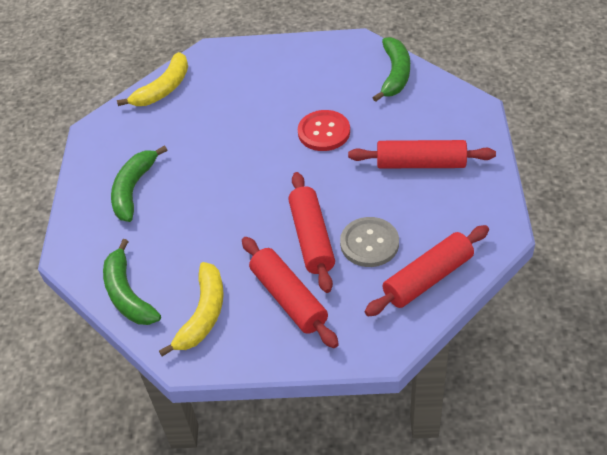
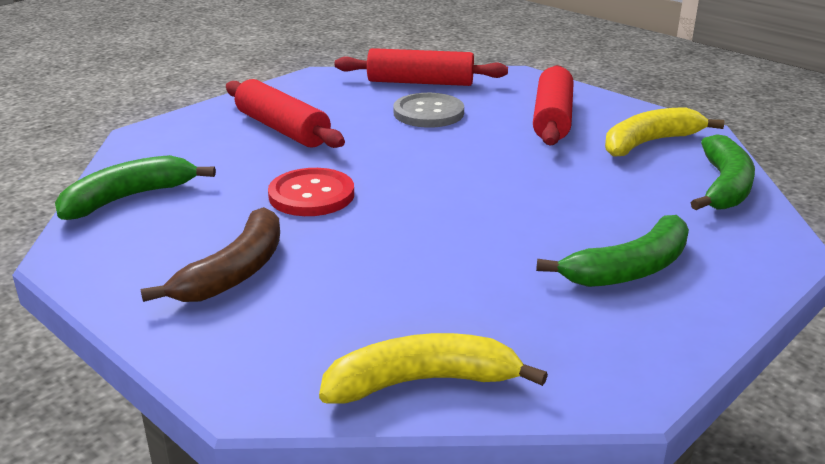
camera: 140 degrees left, 20 degrees down
(287, 78) = (235, 271): none -> brown banana
(312, 238) = (473, 136): red rolling pin -> none

